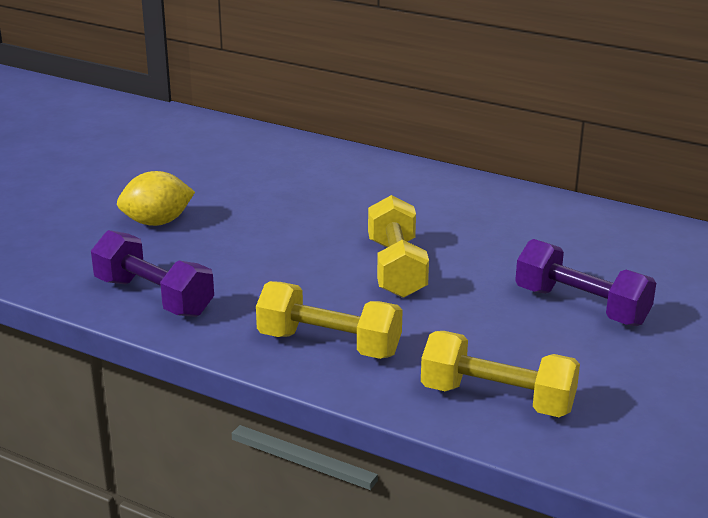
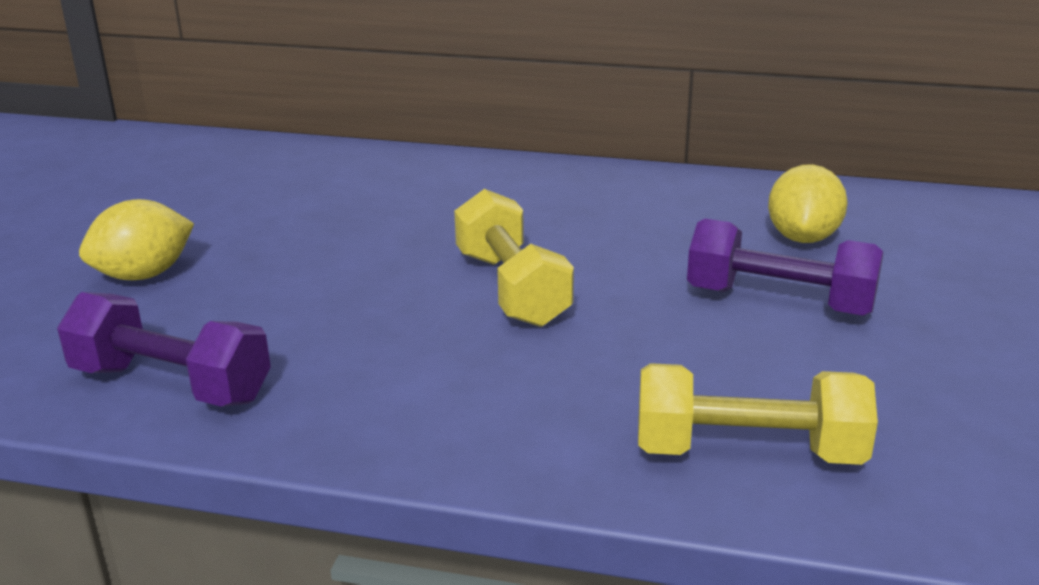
camera: 15 degrees left, 0 degrees up
(329, 344) = (467, 412): yellow dumbbell -> none
(629, 263) = (803, 237): none -> yellow lemon

